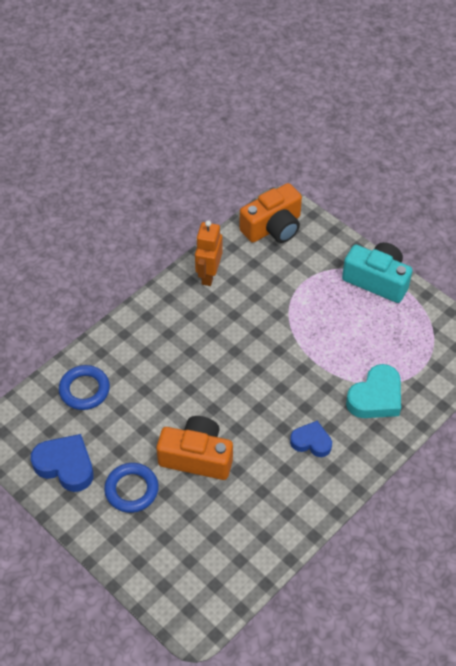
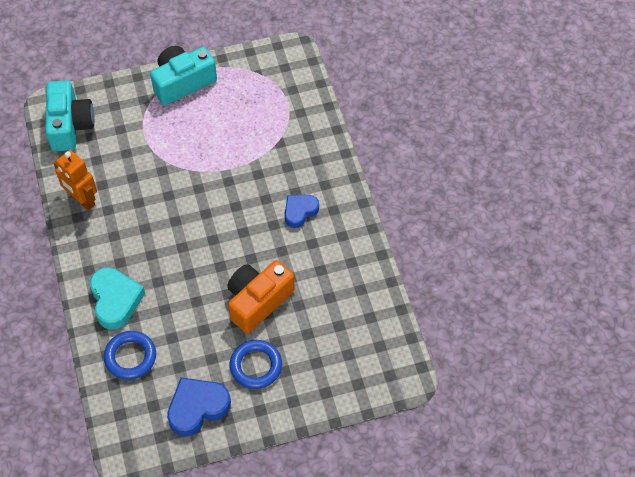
camera: 60 degrees left, 5 degrees up
(273, 227) = (70, 125): orange camera -> turquoise camera
(375, 397) = (291, 145): turquoise heart -> turquoise heart (115, 300)

